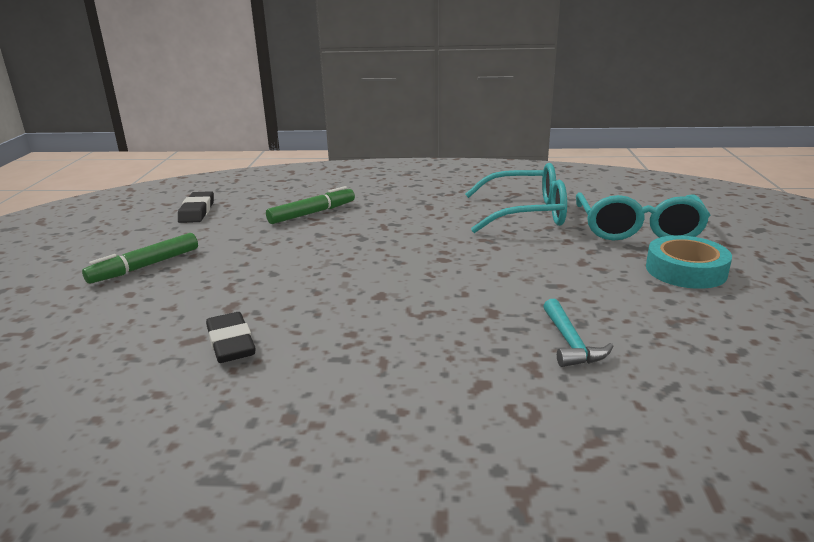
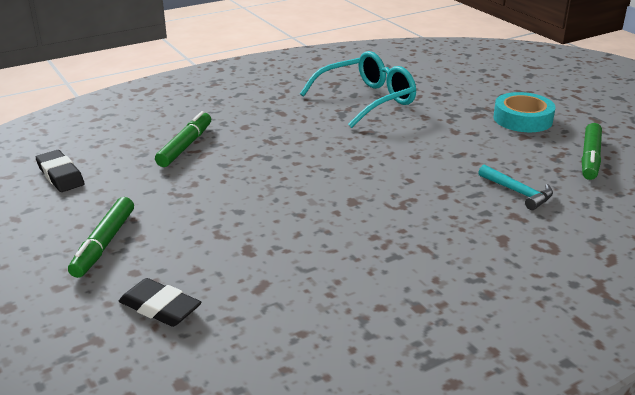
camera: 35 degrees left, 5 degrees up
(231, 343) = (297, 277): black eraser -> black eraser (160, 308)
(637, 229) = (458, 94): turquoise glasses -> none
(725, 335) = (590, 158): none -> green marker

